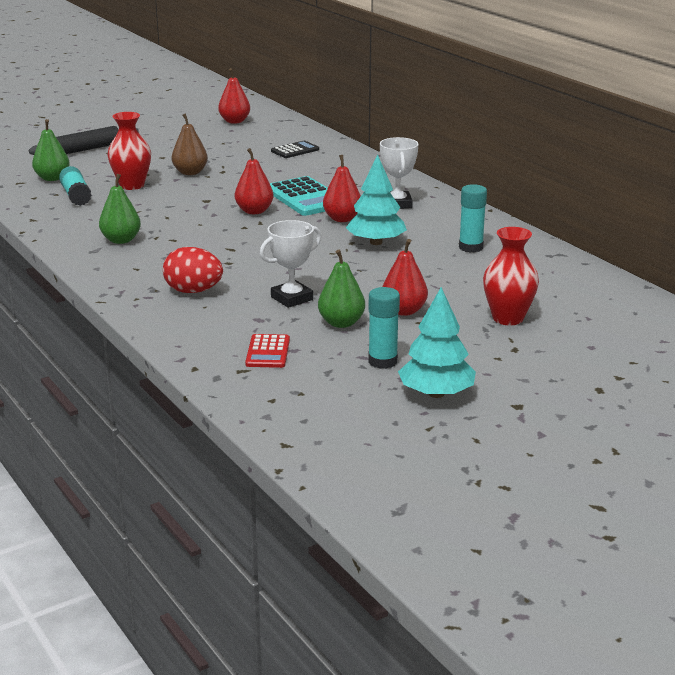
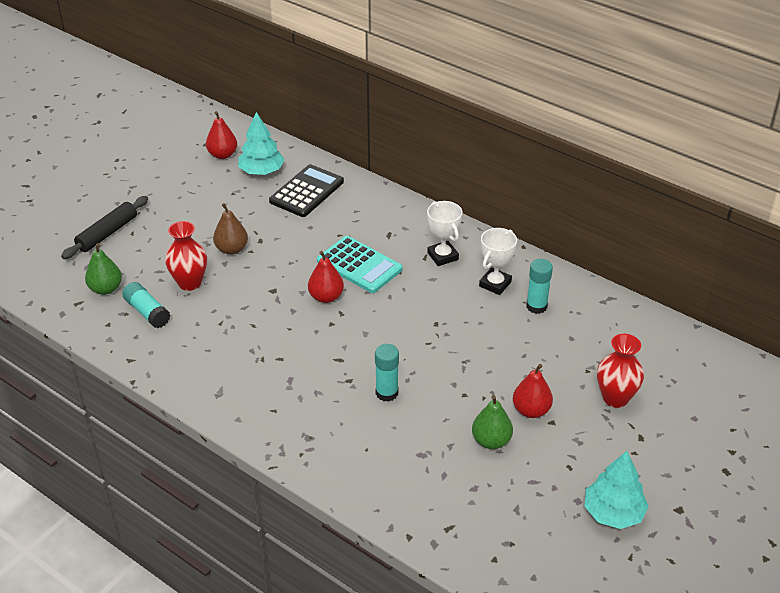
camera: 20 degrees left, 15 degrees up
(121, 240) = (233, 371): green pear -> none
(193, 291) = (344, 430): red egg -> none
(268, 352) = (455, 497): red calculator -> none
(292, 298) = (432, 418): white trophy -> white trophy (495, 284)
(295, 150) = (307, 191): black calculator -> black calculator, size x1.75
(342, 219) = (409, 290): red pear -> none
(376, 242) = (456, 318): turquoise tree -> turquoise tree (261, 171)
(382, 361) = (551, 483): turquoise glue stick -> turquoise glue stick (387, 393)

